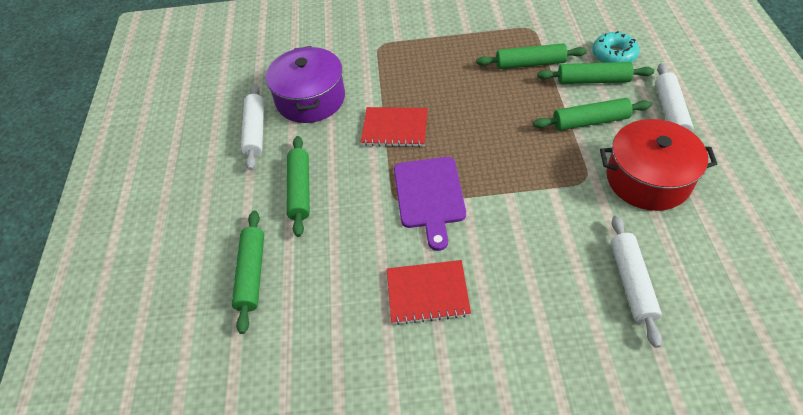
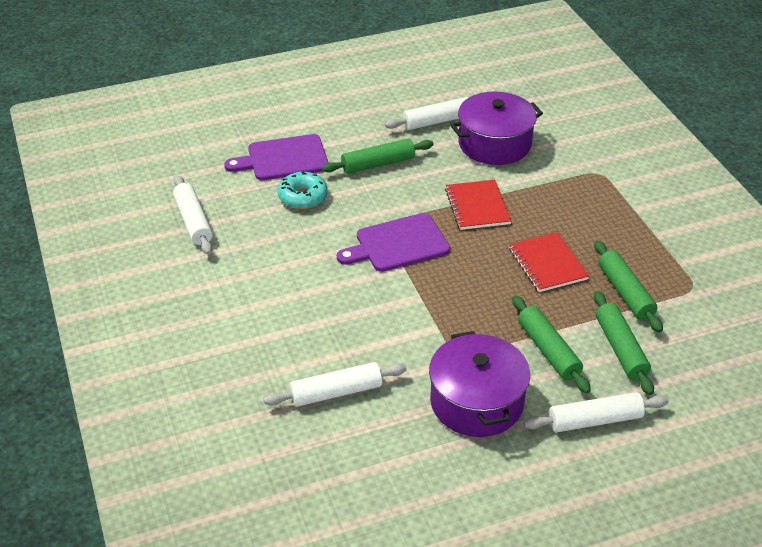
camera: 70 degrees right, 10 degrees down
(251, 274) = (283, 159): green rolling pin -> purple cutting board
(327, 389) = (193, 221): none -> white rolling pin
(427, 293) = (290, 260): red notebook -> red notebook (547, 264)
(614, 55) = (678, 365): turquoise donut -> turquoise donut (303, 196)
(648, 179) = (476, 402): red pot -> purple pot

